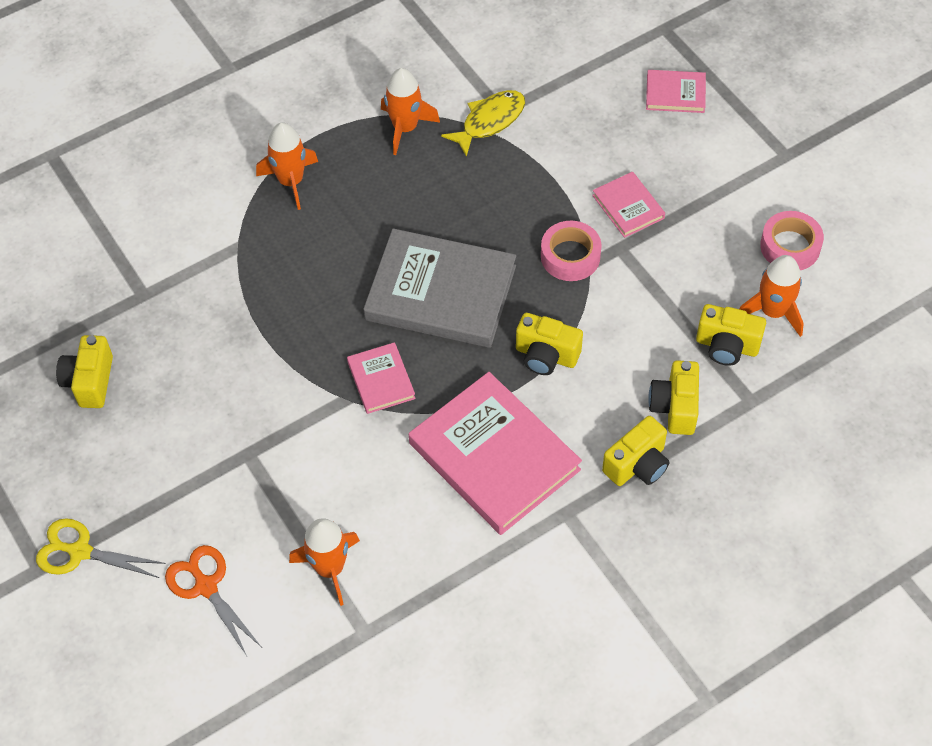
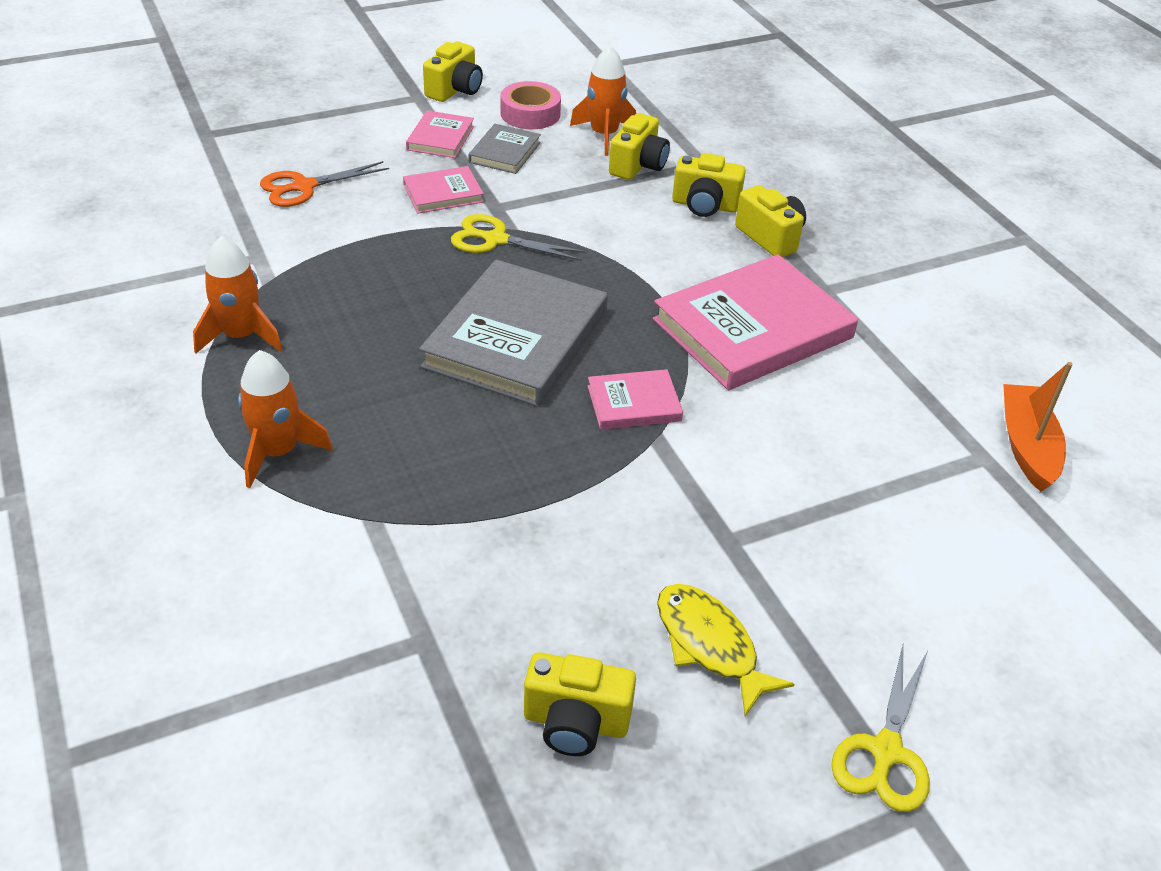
camera: 85 degrees left, 15 degrees down
(206, 586) = (934, 602): orange scissors -> orange scissors (304, 187)
(330, 568) = (901, 478): orange rocket -> none
(384, 667) = (1027, 446): none -> orange boat
(489, 121) = (269, 268): yellow fish -> yellow fish (709, 645)
(546, 355) = (625, 275): yellow camera -> yellow camera (455, 90)
(570, 256) = (496, 240): pink tape -> yellow scissors
(675, 94) = (303, 142): pink book -> pink book (440, 138)
(711, 238) = (505, 152): none -> grey book

